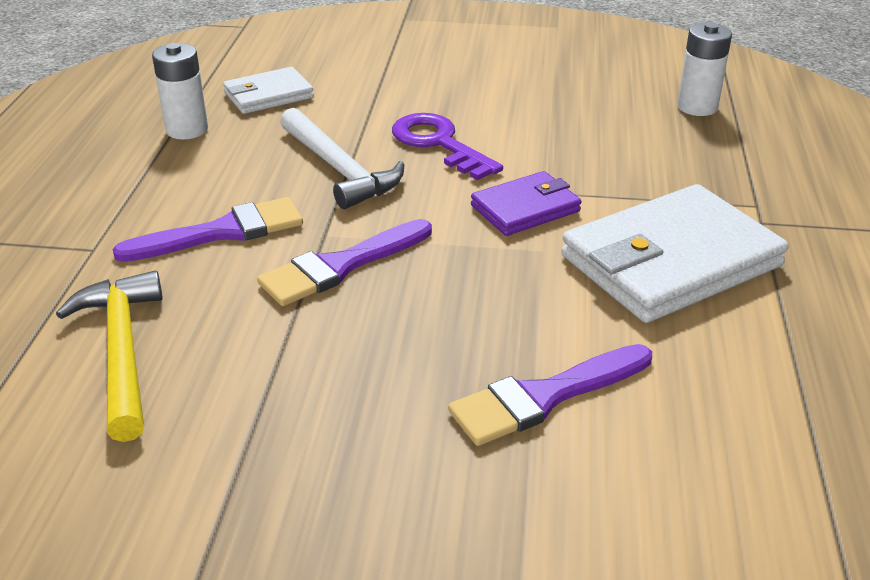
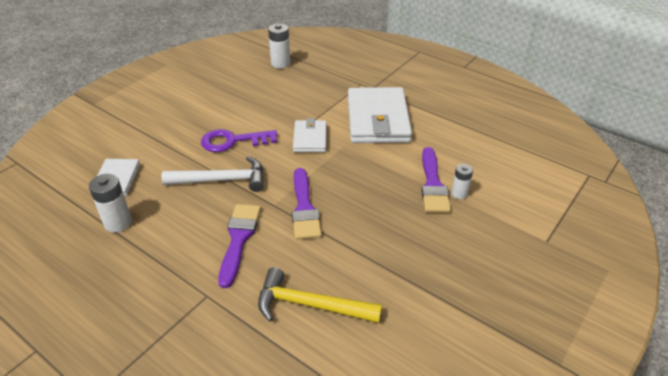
camera: 60 degrees left, 5 degrees up
(525, 208) = (310, 138): purple wallet -> white wallet
(552, 445) = (459, 193): none -> white battery

